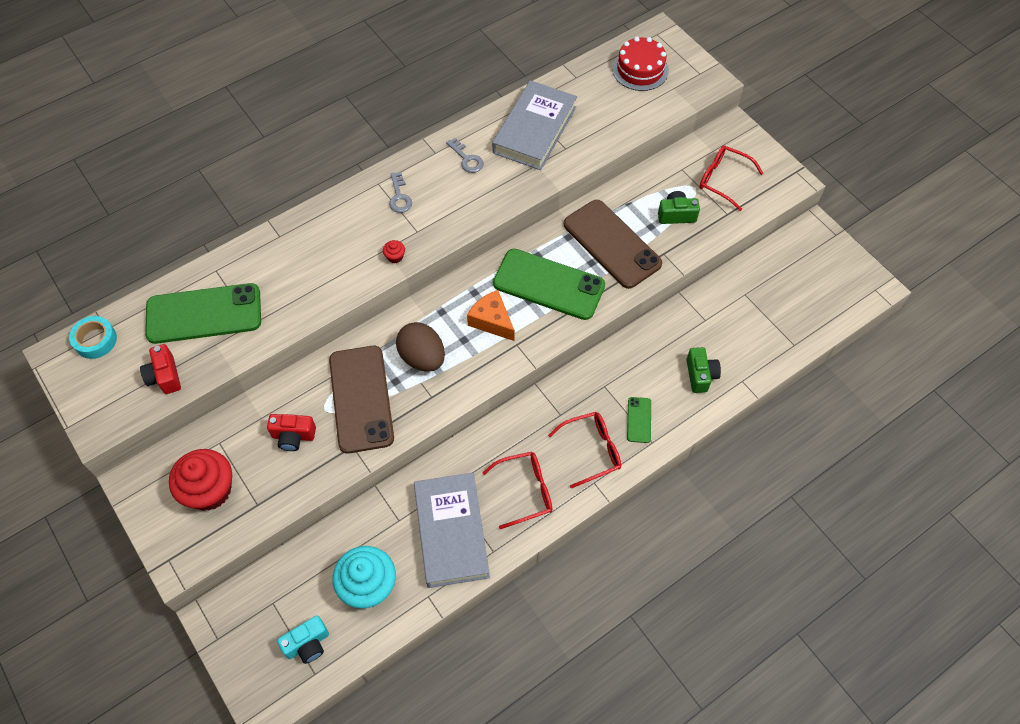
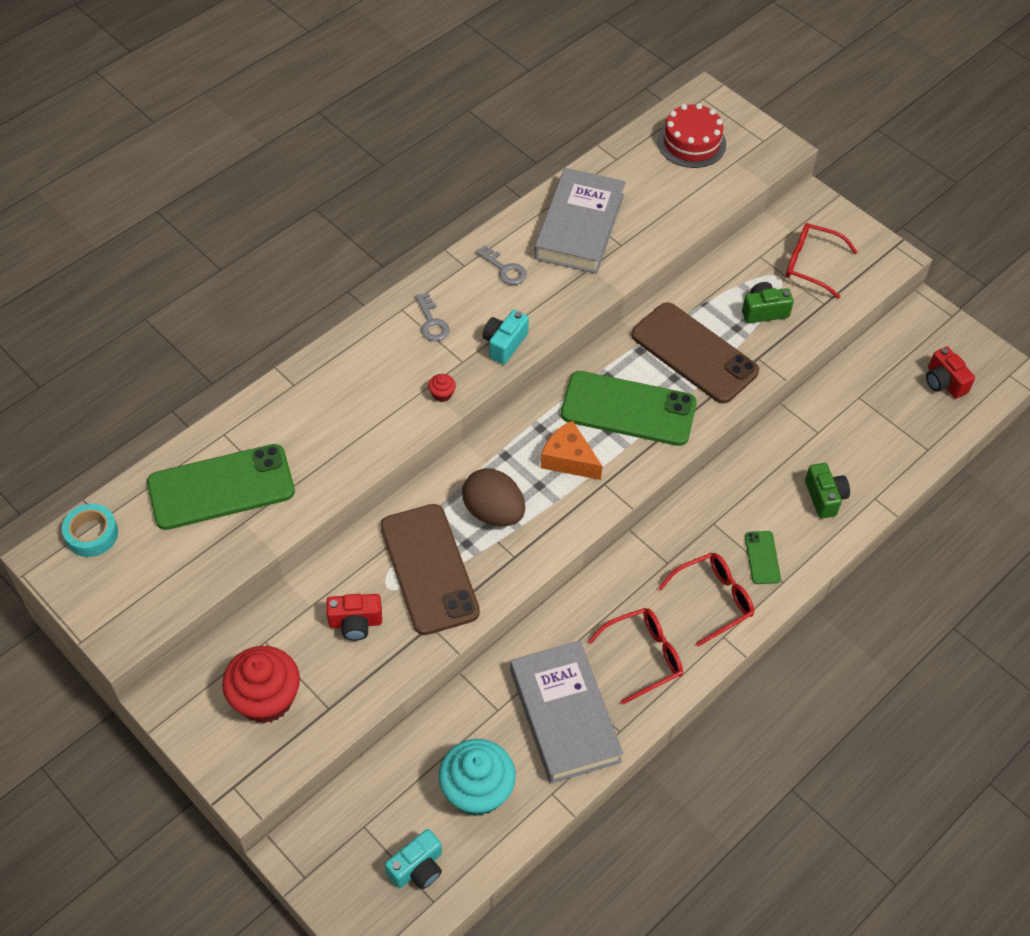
camera: 10 degrees left, 5 degrees down
(165, 376) = (189, 567): red camera -> red camera (944, 382)
(453, 220) = (504, 344): none -> turquoise camera

